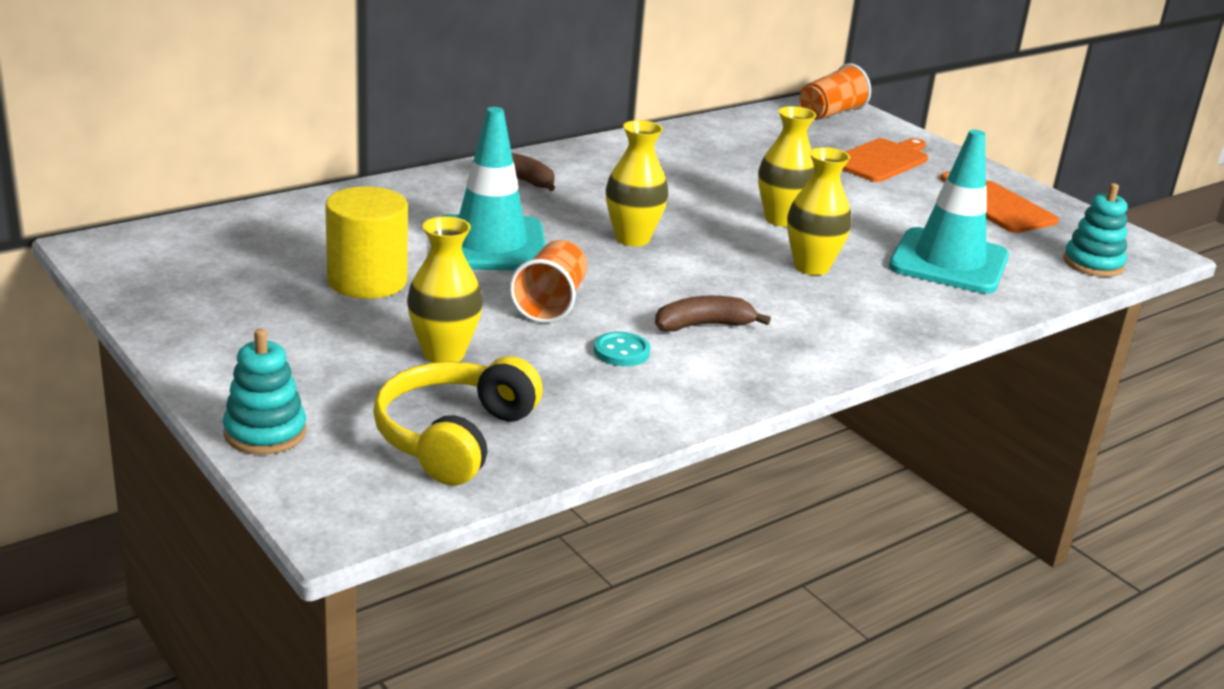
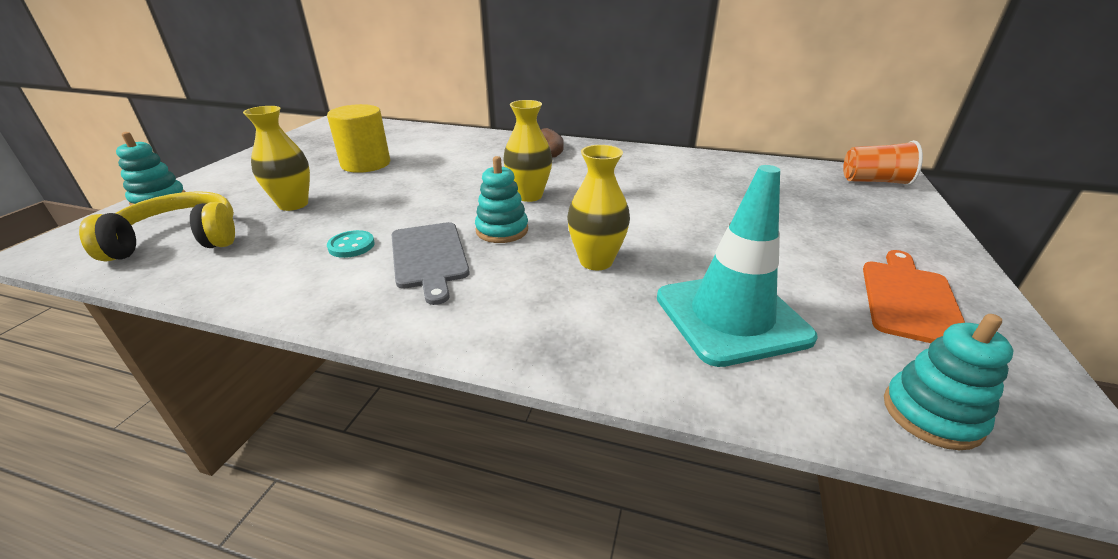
camera: 55 degrees right, 5 degrees up
(490, 245) = (454, 170): turquoise traffic cone -> none
(550, 303) = (397, 206): orange cup -> none
(695, 278) = (502, 230): none -> turquoise stacking toy
(703, 325) = (429, 257): brown banana -> grey cutting board
(781, 219) = (655, 224): yellow vase -> none
(881, 160) = (850, 222): orange cutting board -> none

